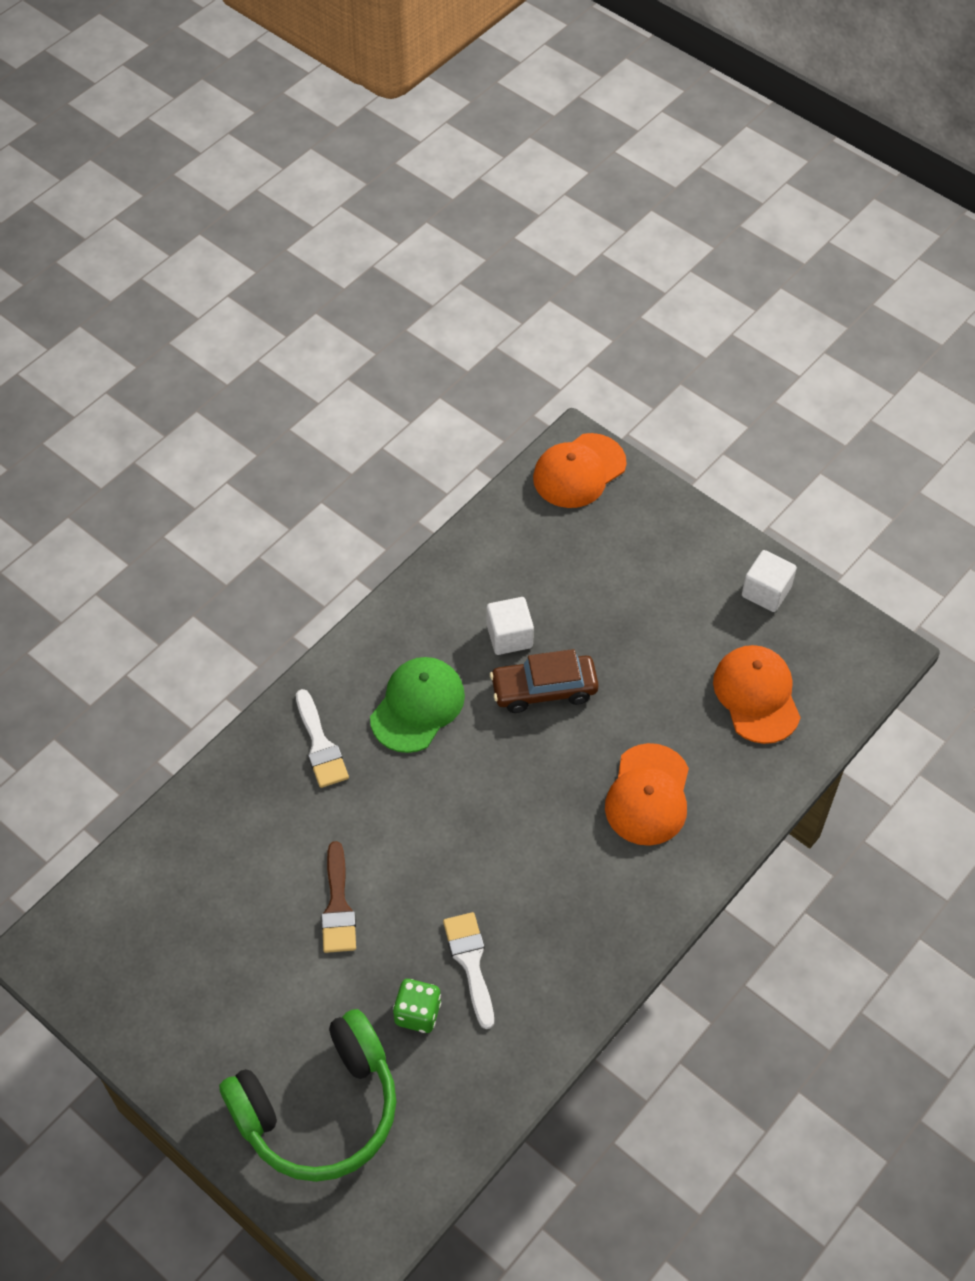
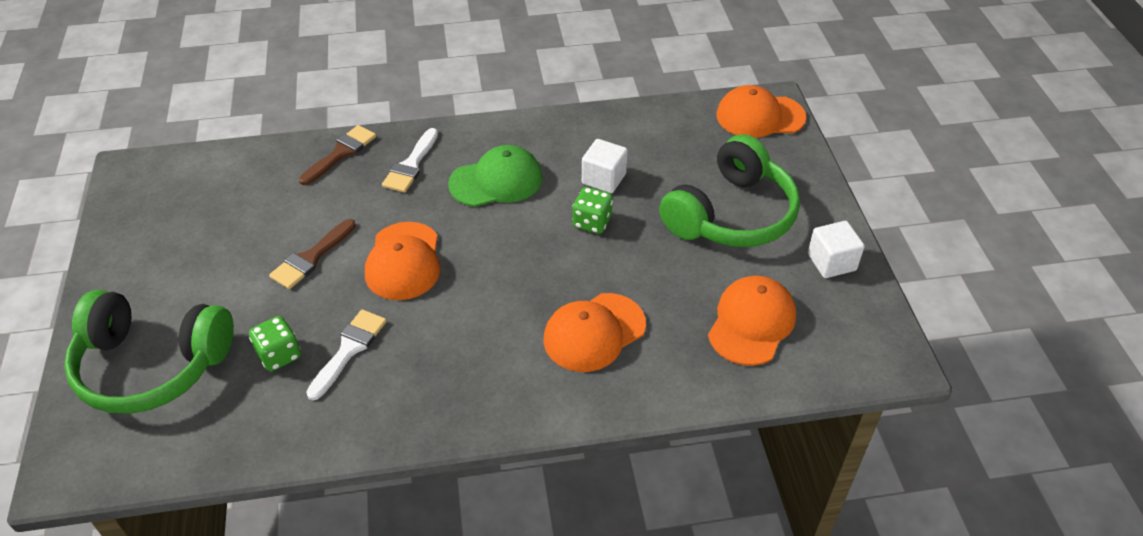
camera: 40 degrees right, 10 degrees down
(237, 781) = (340, 153): none -> brown brush
(424, 848) = (403, 261): none -> orange cap
(544, 690) = (592, 222): brown car -> green dice
(649, 599) = (731, 214): none -> green headphones

